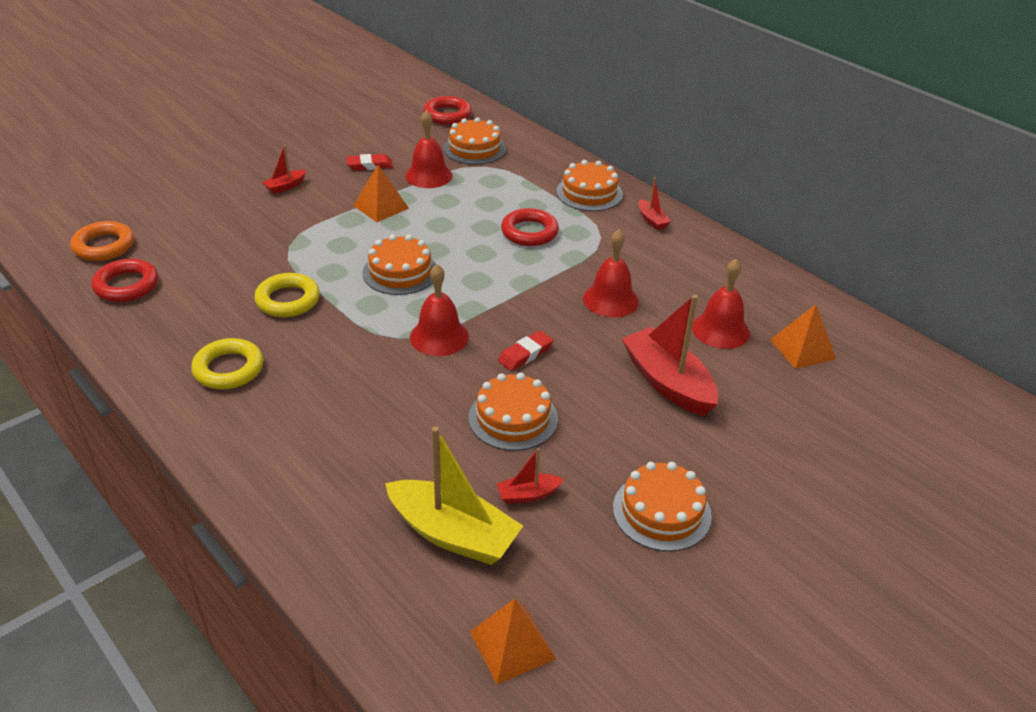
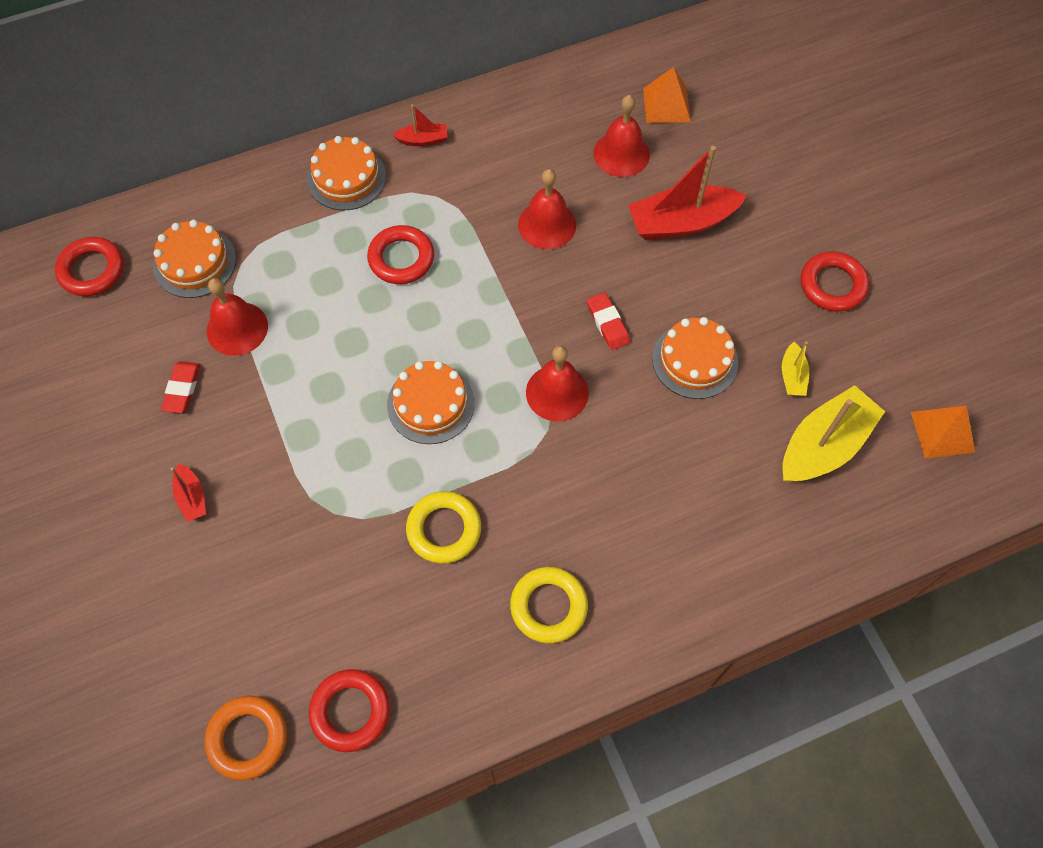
camera: 70 degrees left, 25 degrees up
(381, 207) = (287, 396): orange pyramid -> none
(528, 495) = (792, 376): red boat -> yellow boat
(661, 511) = (832, 285): orange cake -> red ring

